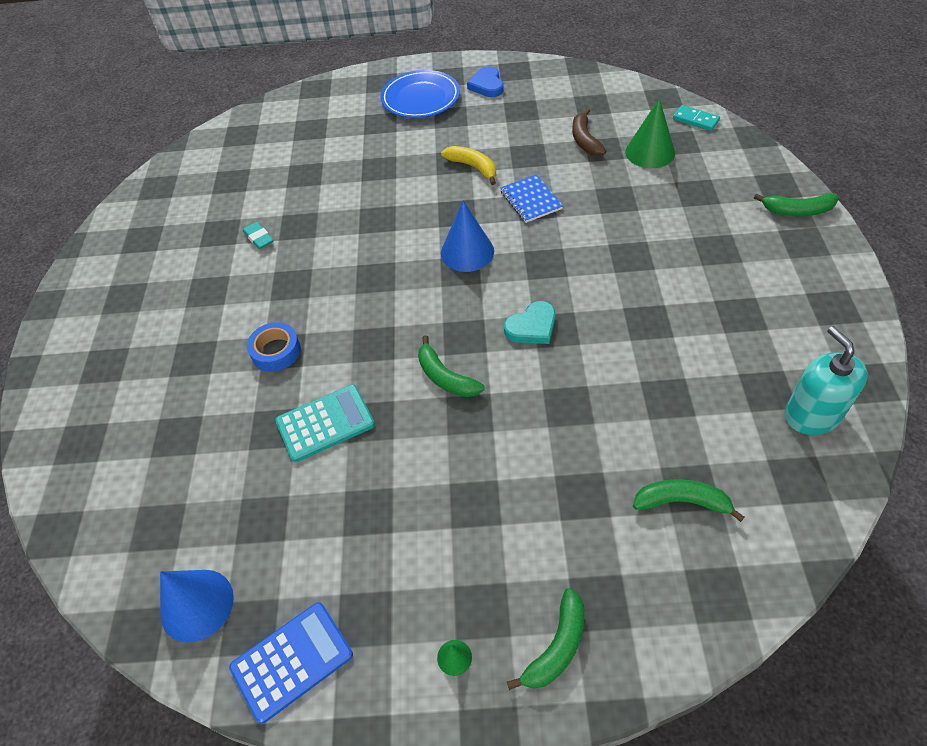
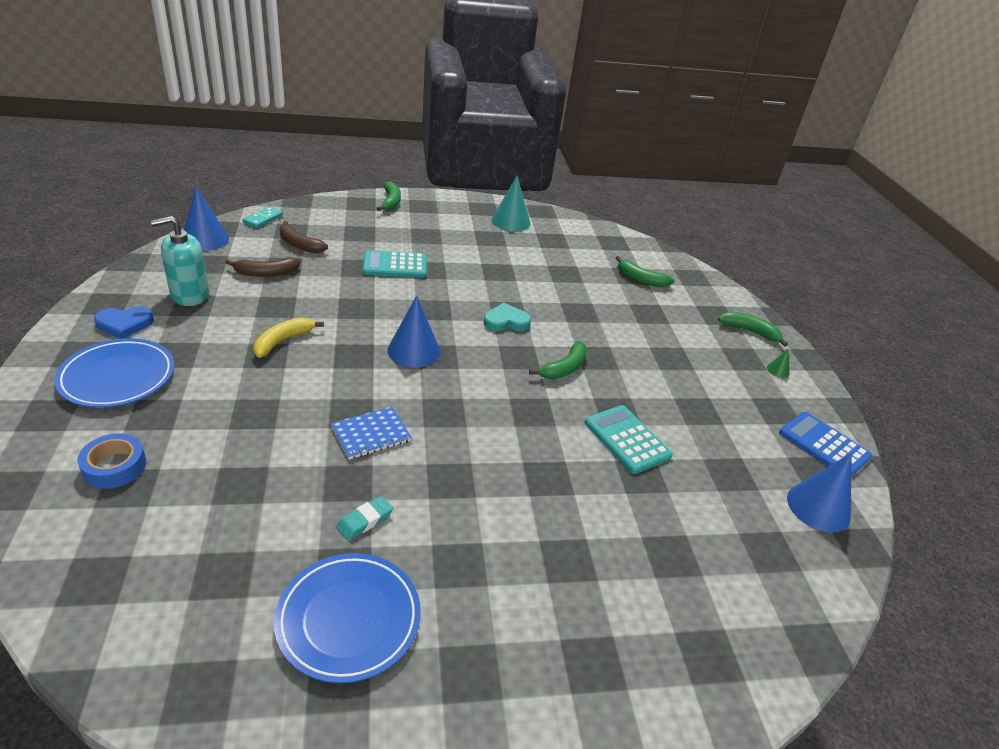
camera: 105 degrees left, 15 degrees down
(181, 238) = (349, 619): none -> blue plate
(276, 351) = (550, 483): blue tape -> blue tape (114, 466)
(531, 200) = (347, 310): blue notebook -> blue notebook (371, 434)
(532, 327) = (506, 321): turquoise heart -> turquoise heart turned 60 degrees counterclockwise
(630, 227) = (395, 265): none -> turquoise calculator
(636, 93) = (205, 239): none -> blue cone
(650, 152) = (299, 245): green cone -> brown banana
(682, 502) = (640, 279): green banana -> green banana turned 60 degrees counterclockwise
(806, 339) = (511, 221): none -> turquoise cone
(811, 415) = (568, 231): turquoise soap dispenser -> turquoise soap dispenser (190, 295)

